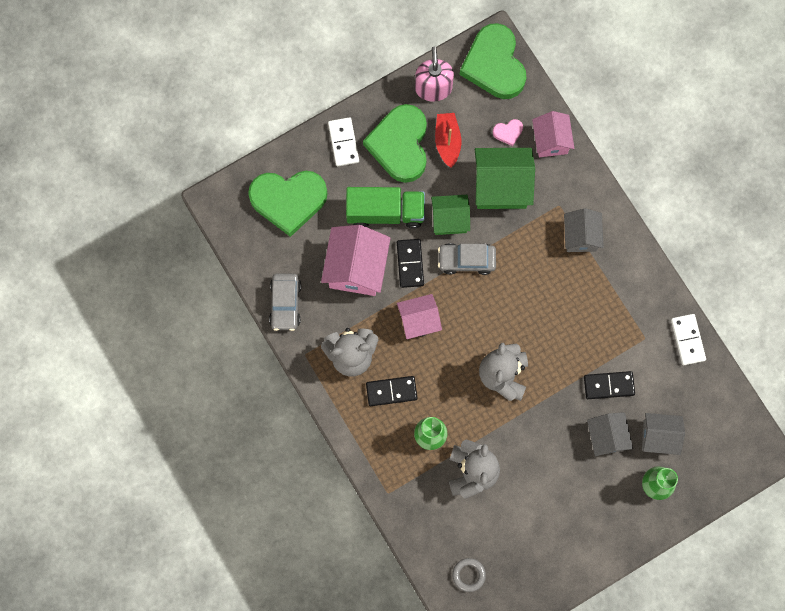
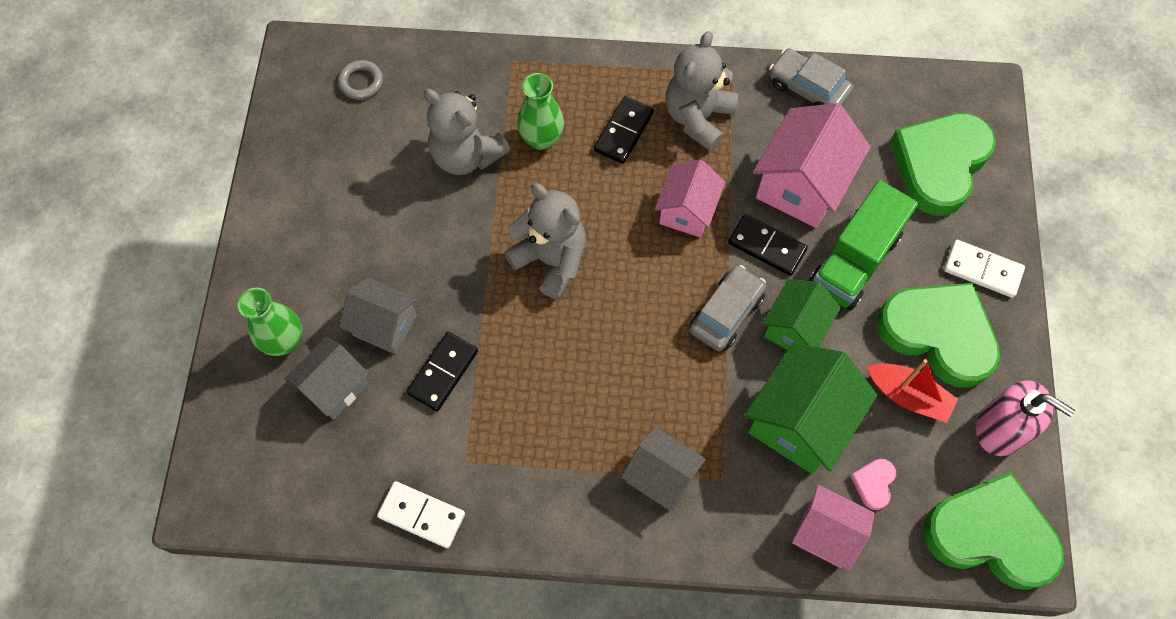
camera: 125 degrees right, 10 degrees down
(356, 268) = (801, 185): pink house -> pink house turned 75 degrees clockwise

